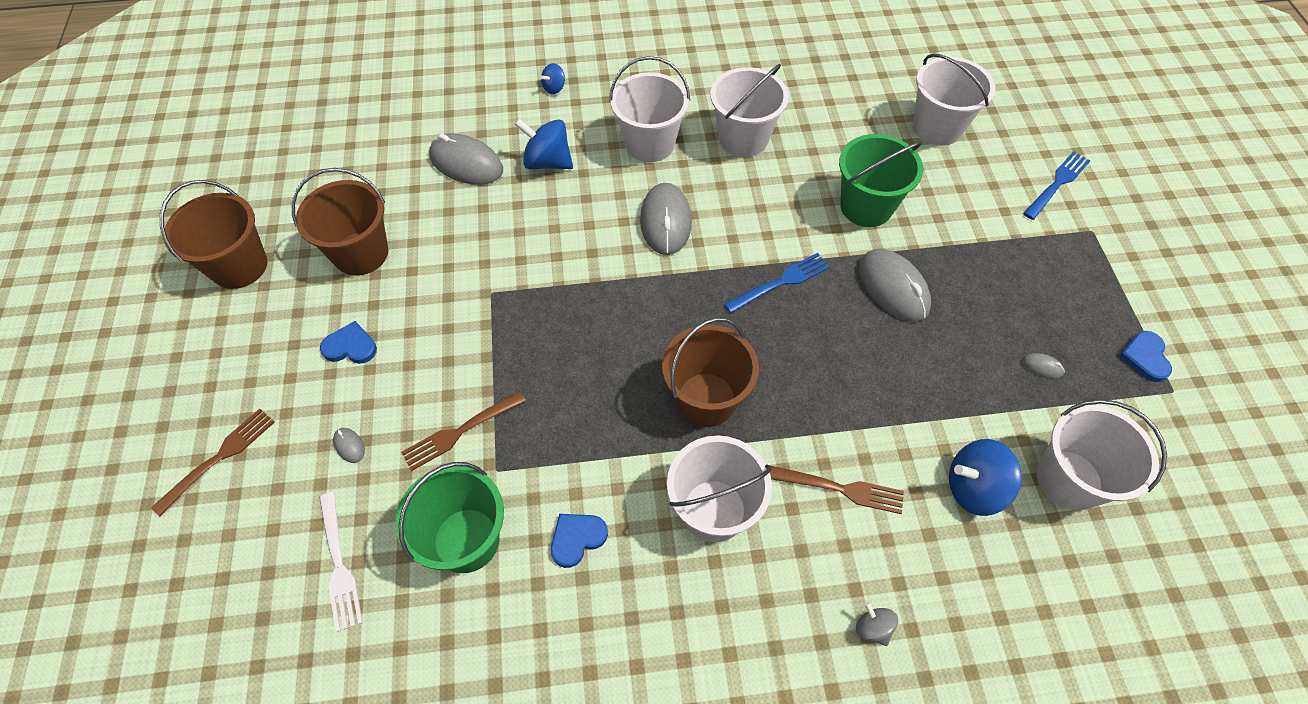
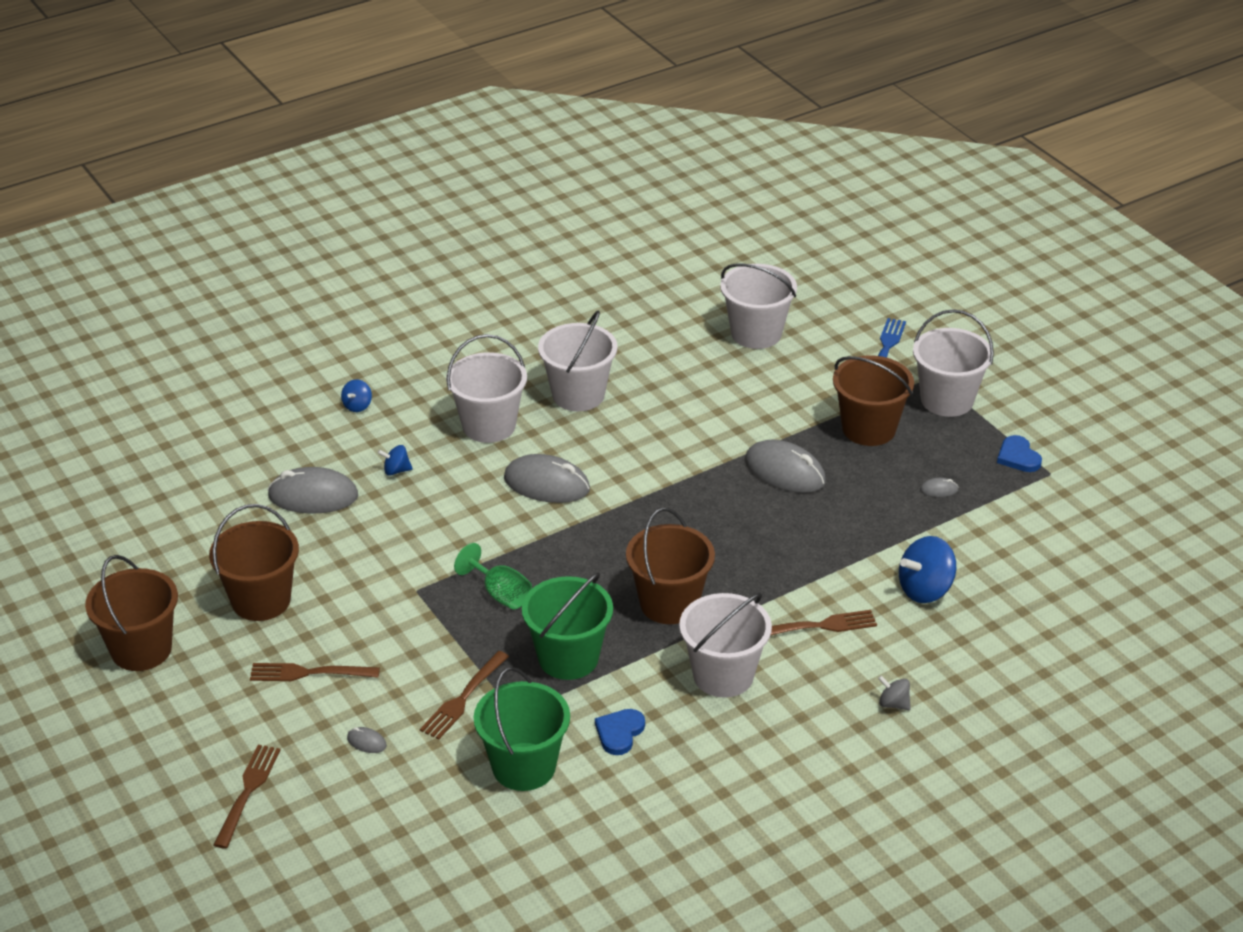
camera: 25 degrees left, 20 degrees down
(339, 565) = (422, 821): white fork -> none
(350, 346) = (309, 673): blue heart -> brown fork
(547, 162) = (396, 470): blue spinning top -> blue spinning top, size x0.53
(559, 325) = (500, 594): none -> green goblet
(666, 222) = (547, 484): grey mouse -> grey mouse turned 45 degrees counterclockwise
(780, 282) = (683, 498): blue fork -> none
(866, 206) = (726, 416): green bucket -> green bucket (568, 658)
(999, 268) = (868, 429): none -> brown bucket
(1069, 480) = (996, 559): white bucket -> white bucket (947, 400)

